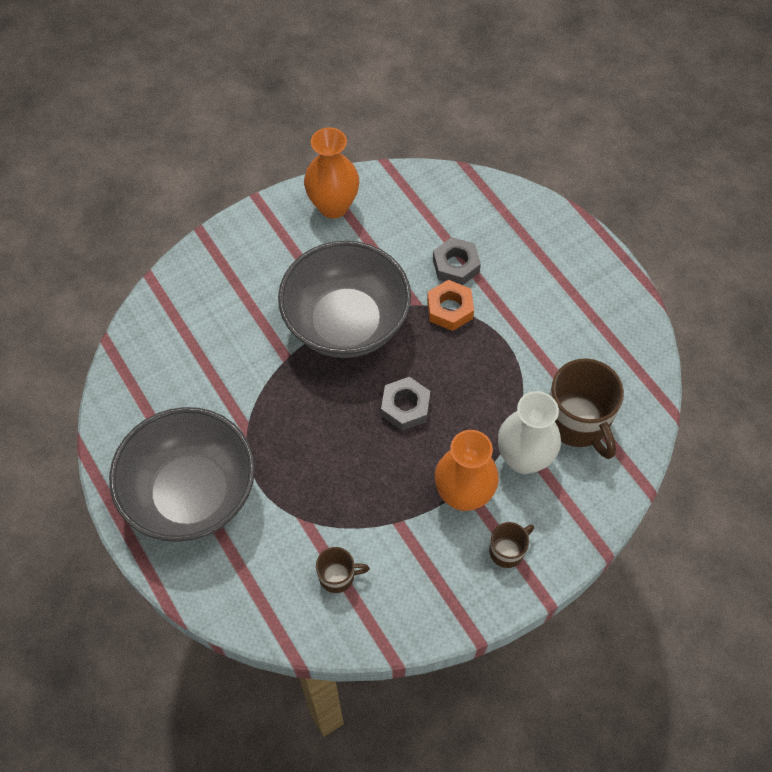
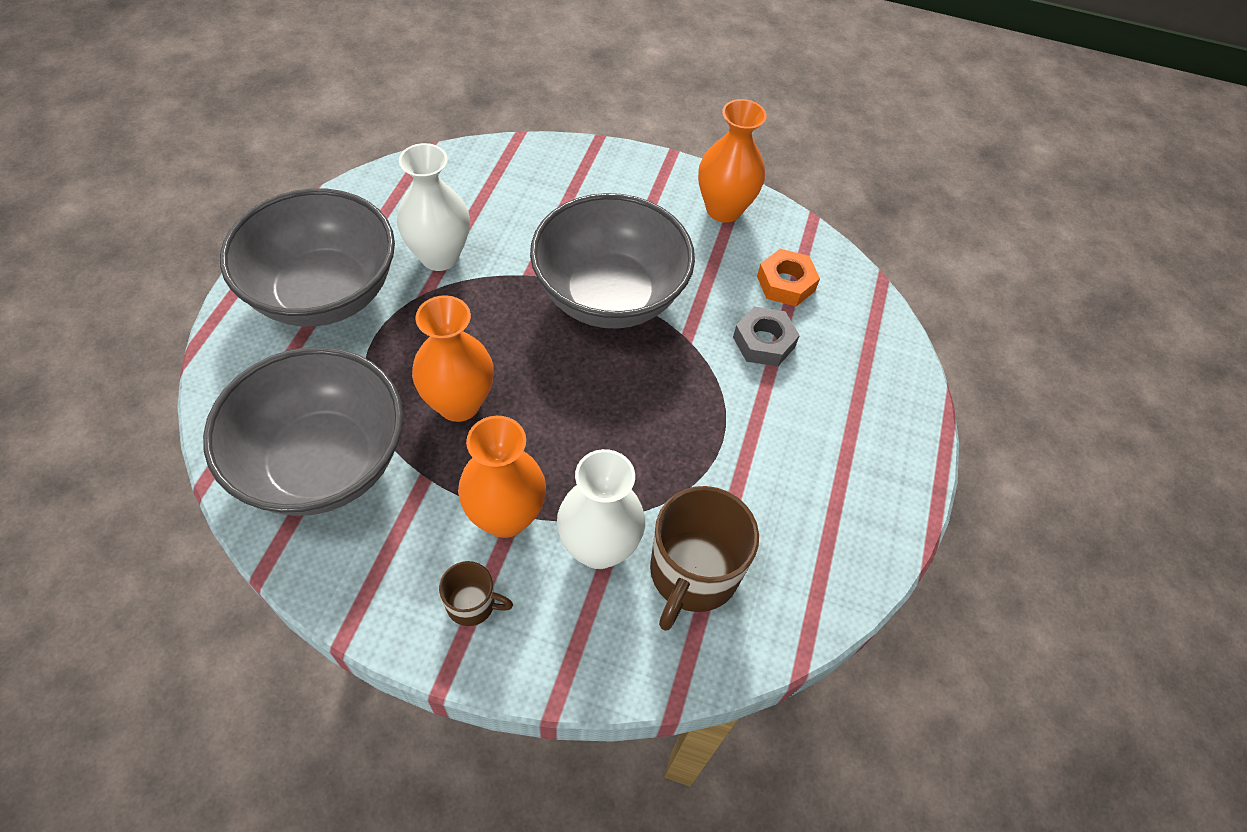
camera: 45 degrees right, 5 degrees down
(222, 401) = (439, 256): none -> white vase
(338, 576) = (322, 463): brown mug -> grey bowl
(358, 468) = (459, 404): none -> orange vase
(405, 407) = (562, 400): grey nut -> none
(449, 309) = (709, 368): orange nut -> orange nut (785, 283)

